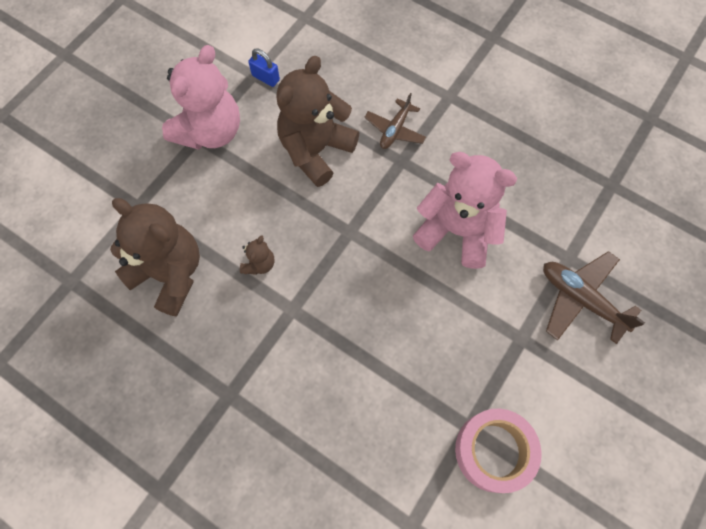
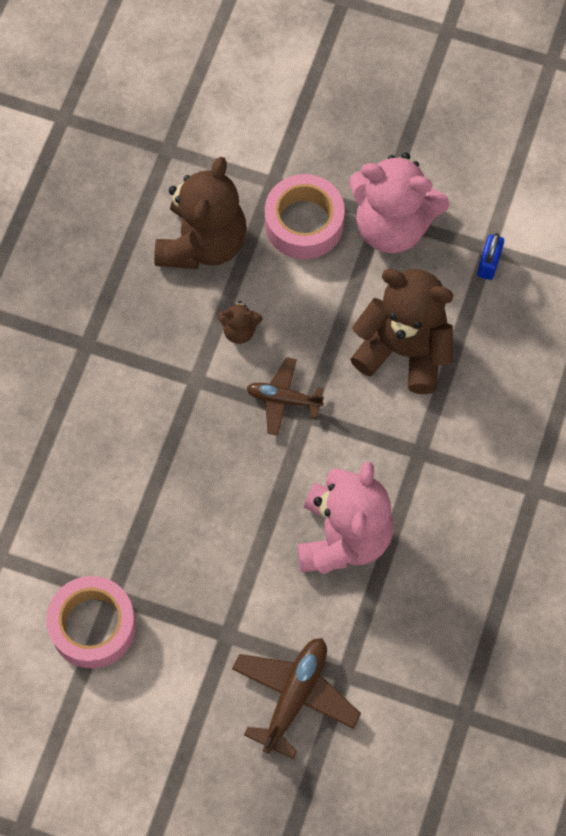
camera: 75 degrees right, 0 degrees up
(183, 192) = (304, 223): none -> pink tape
(395, 130) = (462, 434): brown plane -> brown plane (283, 399)

